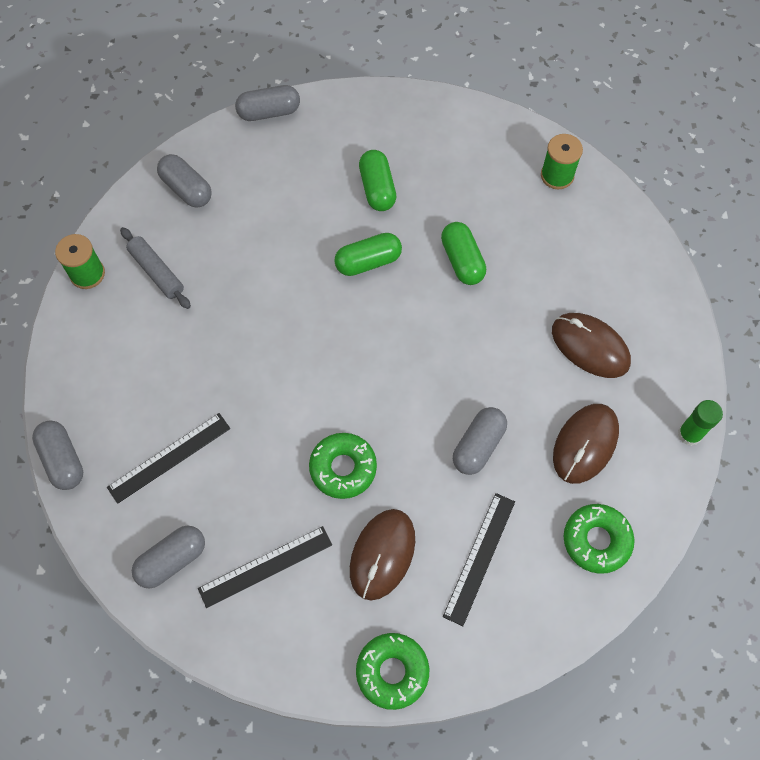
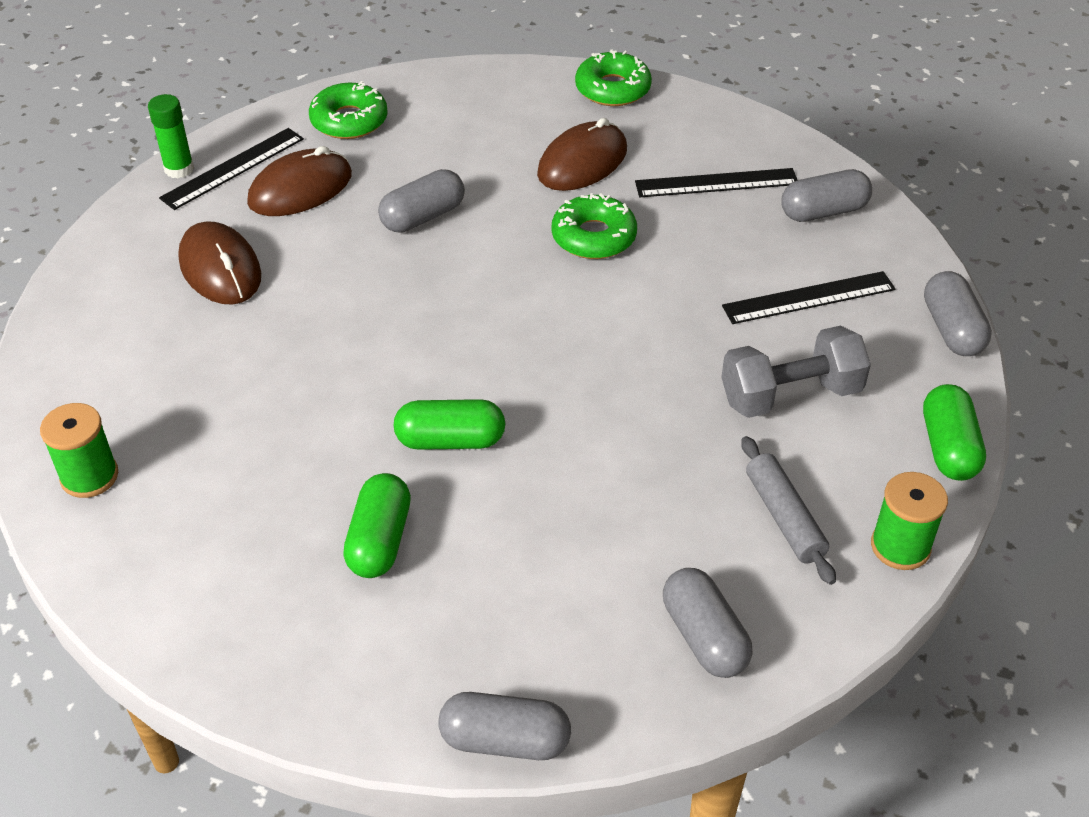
camera: 160 degrees left, 20 degrees down
(168, 363) = (790, 395): none -> grey dumbbell
(462, 261) = (314, 404): green capsule -> green capsule (948, 447)
(479, 558) = (479, 137): black ruler -> black ruler (233, 168)

